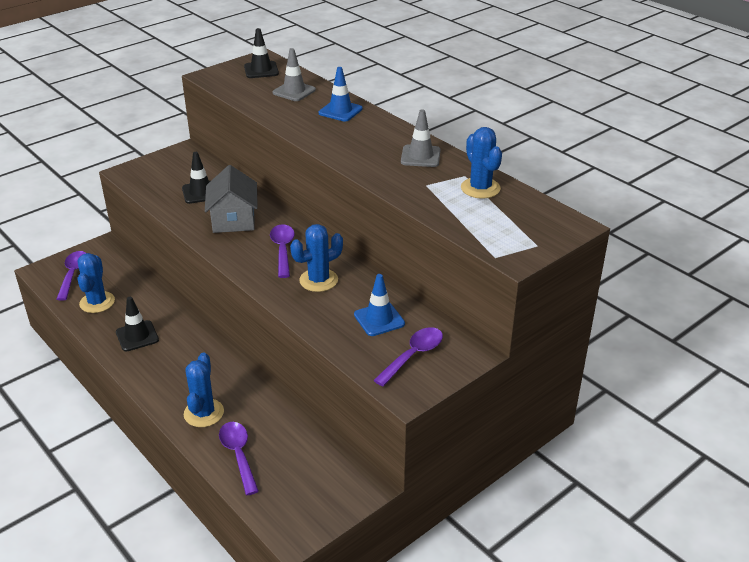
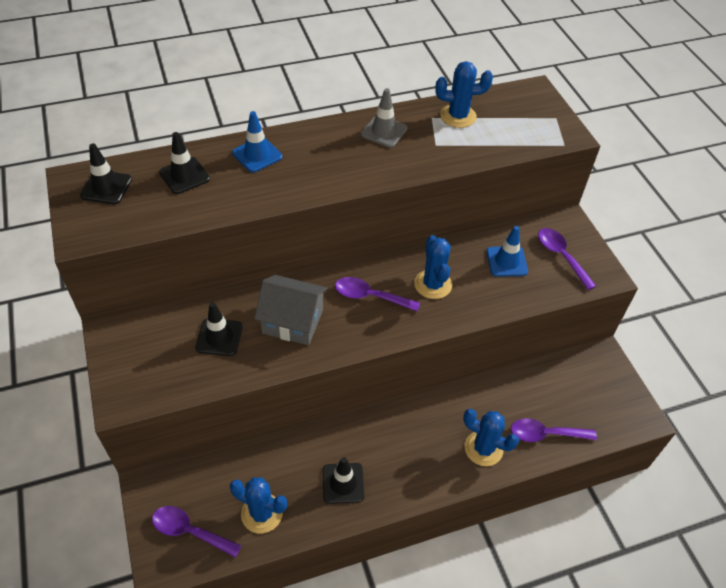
camera: 70 degrees left, 15 degrees up
(294, 91) = (184, 176): grey traffic cone -> black traffic cone

